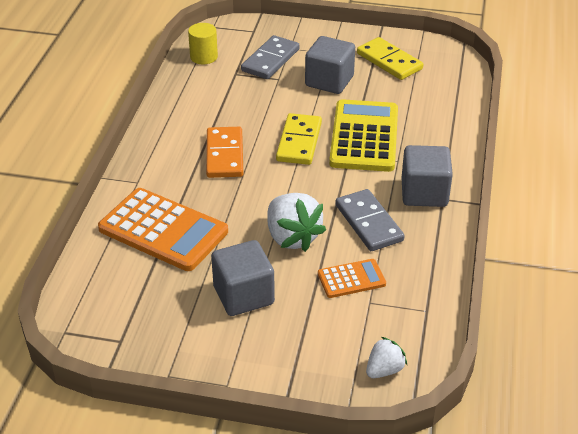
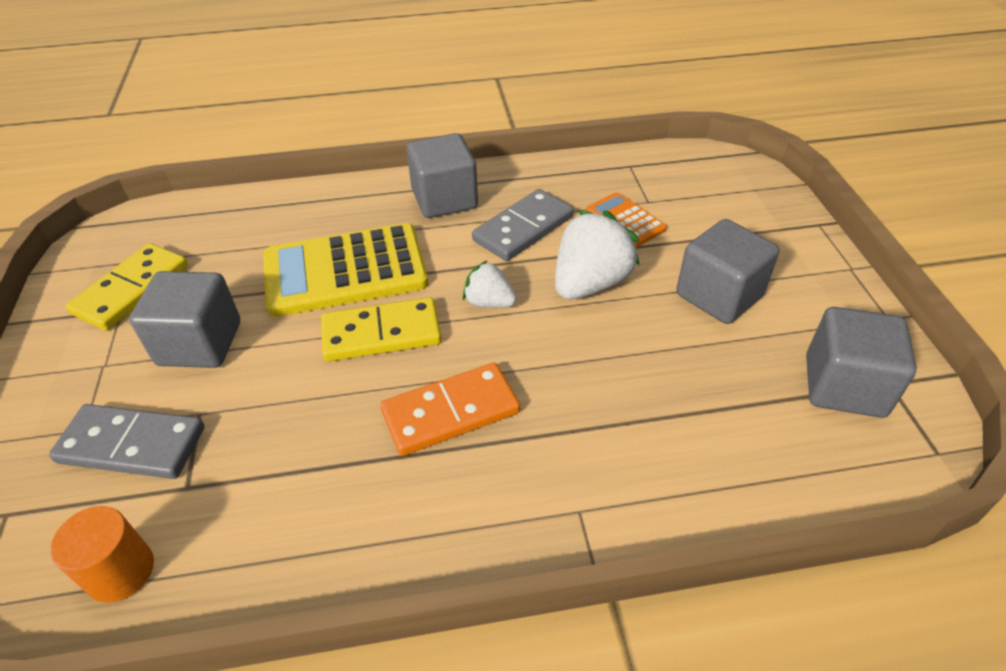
camera: 110 degrees left, 5 degrees up
(133, 317) = (844, 386): none -> grey cube
(163, 230) = (668, 422): orange calculator -> none
(204, 57) = (120, 571): yellow cylinder -> orange cylinder
(384, 370) = (727, 174): white strawberry -> white strawberry (489, 302)

